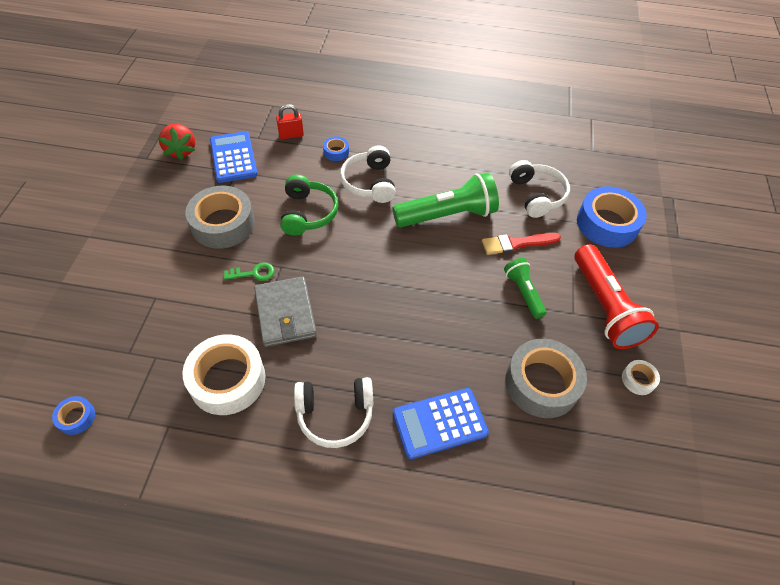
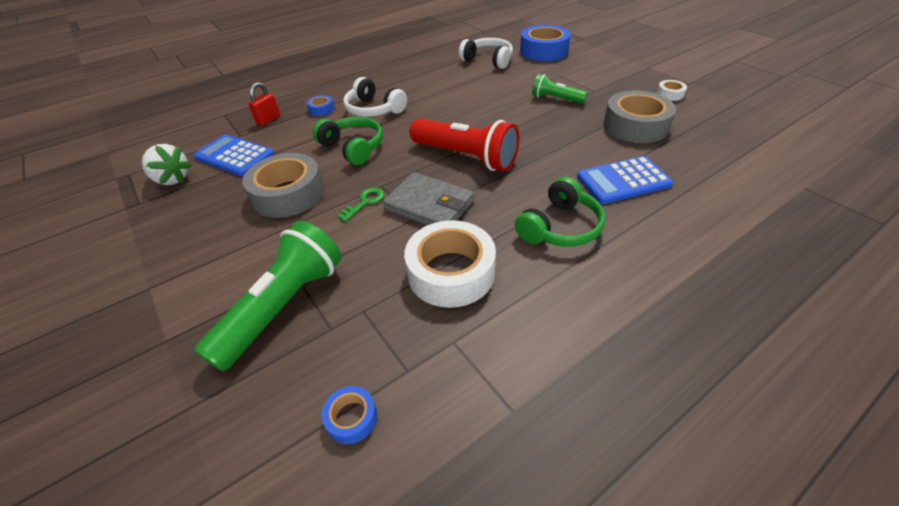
camera: 40 degrees left, 10 degrees down
(181, 151) = (172, 179): red strawberry -> white strawberry
(335, 414) = (559, 227): white headphones -> green headphones
(439, 423) = (623, 181): blue calculator -> blue calculator turned 45 degrees clockwise
(447, 215) = (452, 95): green flashlight -> green flashlight (283, 306)
(517, 243) = (514, 83): red brush -> none
(605, 307) = (604, 79): red flashlight -> red flashlight (466, 157)

